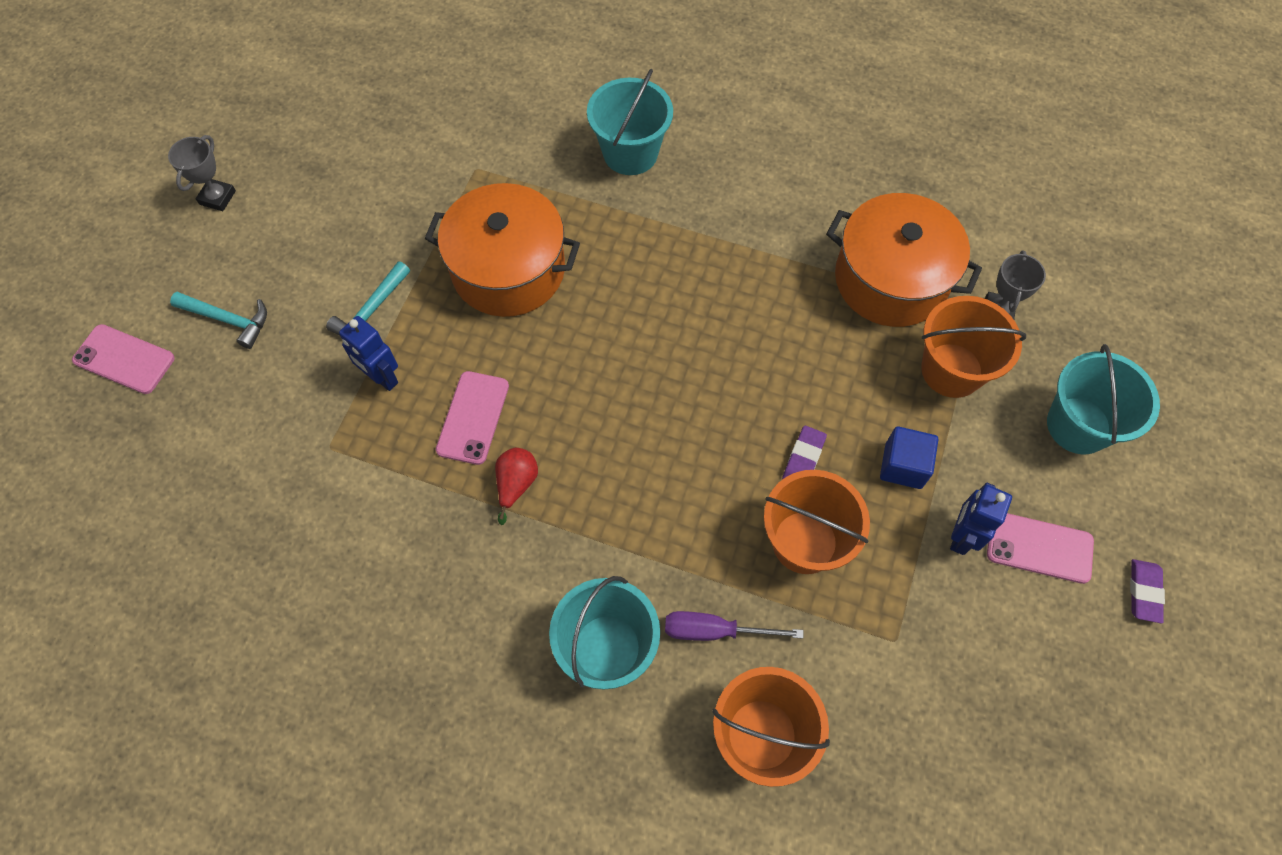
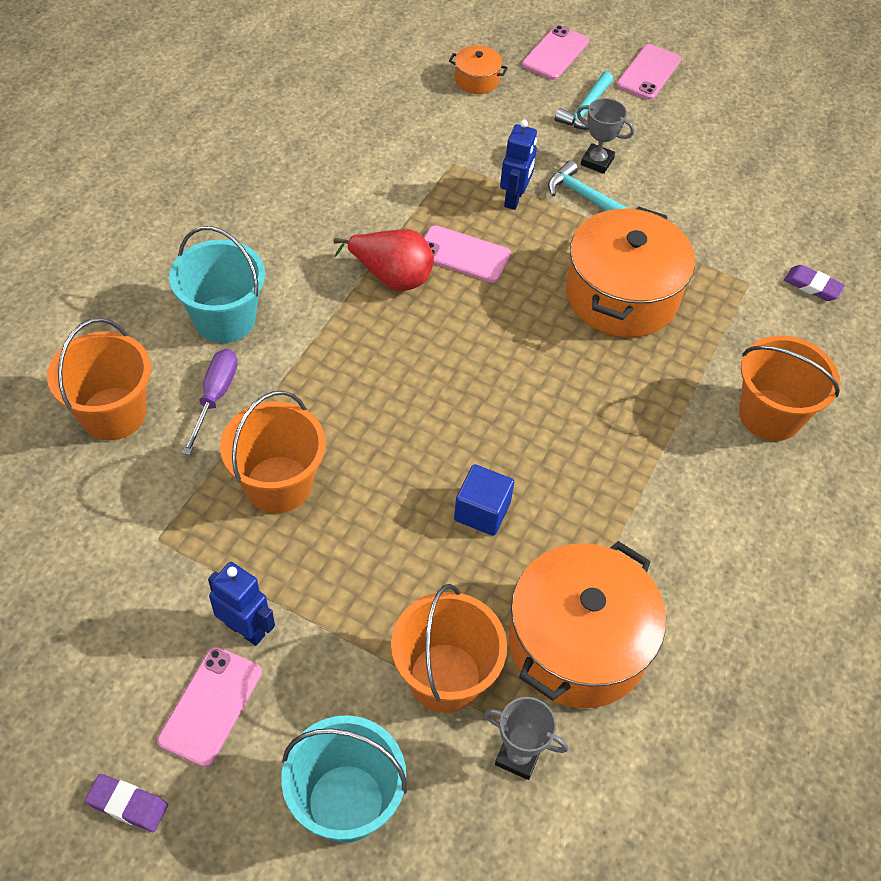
camera: 95 degrees right, 10 degrees down
(160, 262) = (649, 72): none -> pink phone
(177, 440) = (476, 80): none -> orange pot
(217, 197) = (716, 106): grey trophy -> grey trophy (597, 161)
(381, 377) = (514, 198): blue robot -> blue robot turned 150 degrees clockwise
(516, 484) = (391, 277): red pear -> red pear, size x1.57
(630, 153) = (770, 415): turquoise bucket -> orange bucket
(803, 459) = (366, 502): purple eraser -> purple eraser (812, 286)
(903, 466) = (337, 594): blue cube -> blue cube (482, 511)

